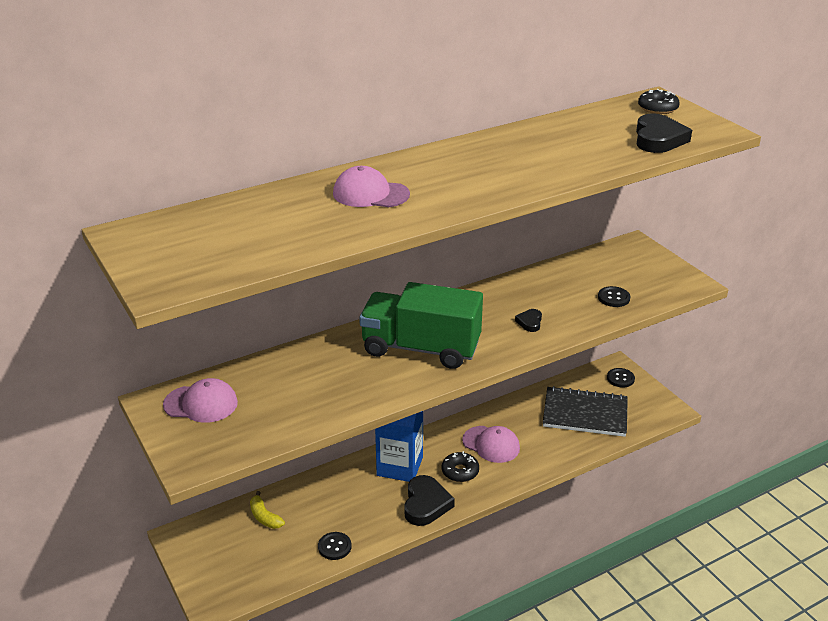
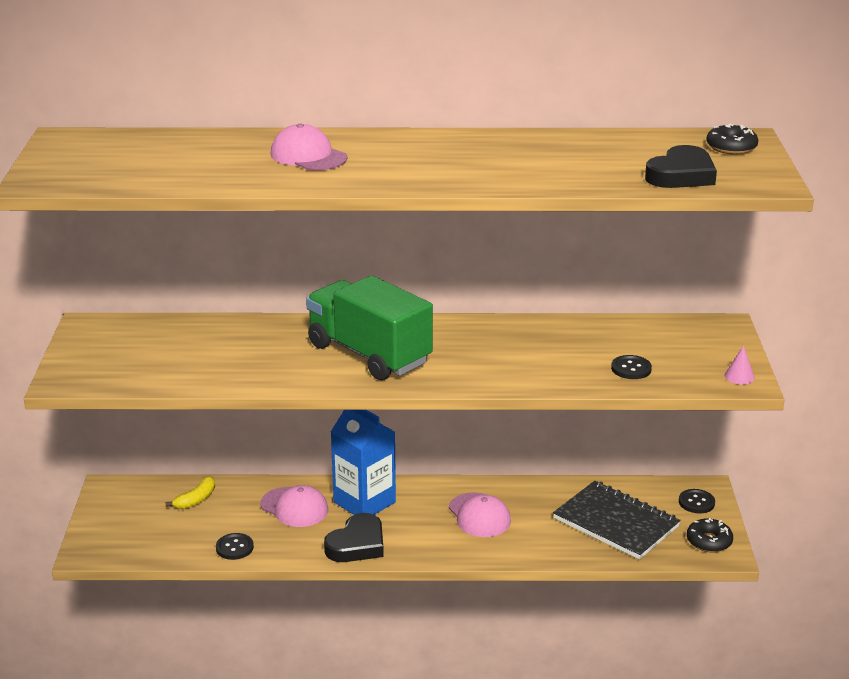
camera: 30 degrees right, 5 degrees down
(201, 404) = (122, 338): pink cap -> pink cap (294, 507)
(264, 517) = (196, 499): yellow banana -> yellow banana turned 135 degrees counterclockwise
(460, 471) = (421, 528): black donut -> black donut (709, 541)
(530, 322) = (508, 364): black heart -> none
(685, 281) = (739, 376): none -> pink cone

